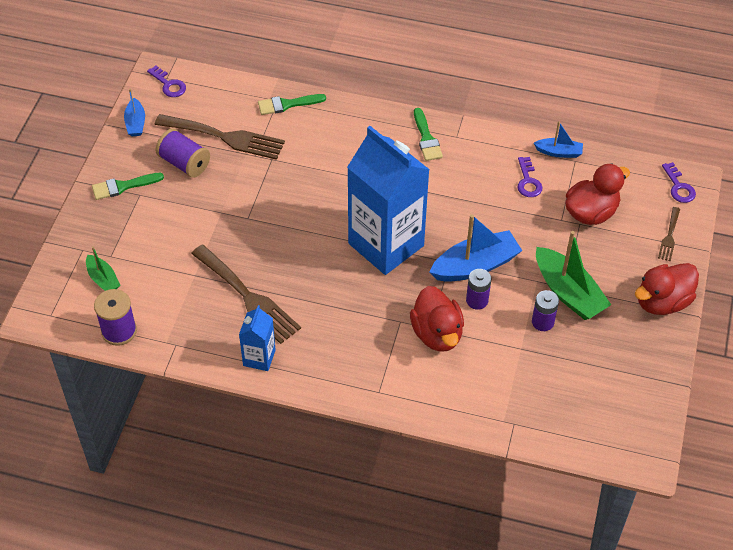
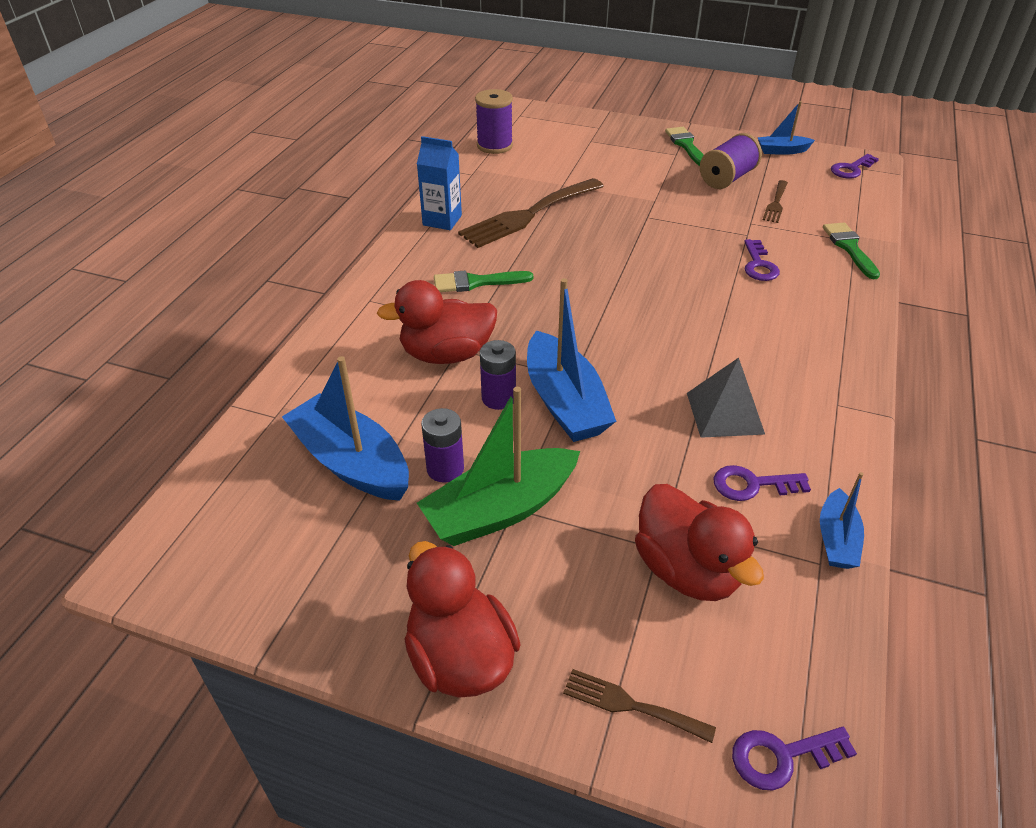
camera: 95 degrees right, 10 degrees down
(103, 279) = (560, 137): green boat -> none
(225, 137) = (776, 204): brown fork -> brown fork, size x0.49
(313, 156) = (759, 265): none -> purple key
(386, 244) = (606, 318): blue carton -> none
(426, 138) = (823, 370): green brush -> green brush (476, 282)
(472, 188) = (724, 413): none -> grey pyramid
(546, 371) = (351, 462): none -> blue boat

